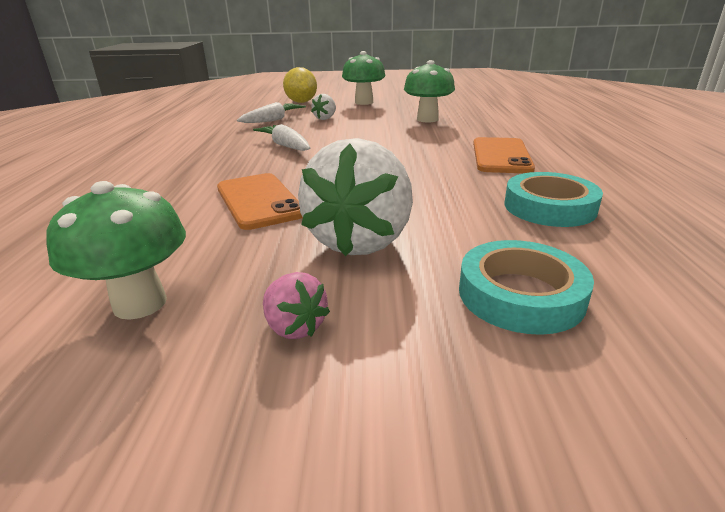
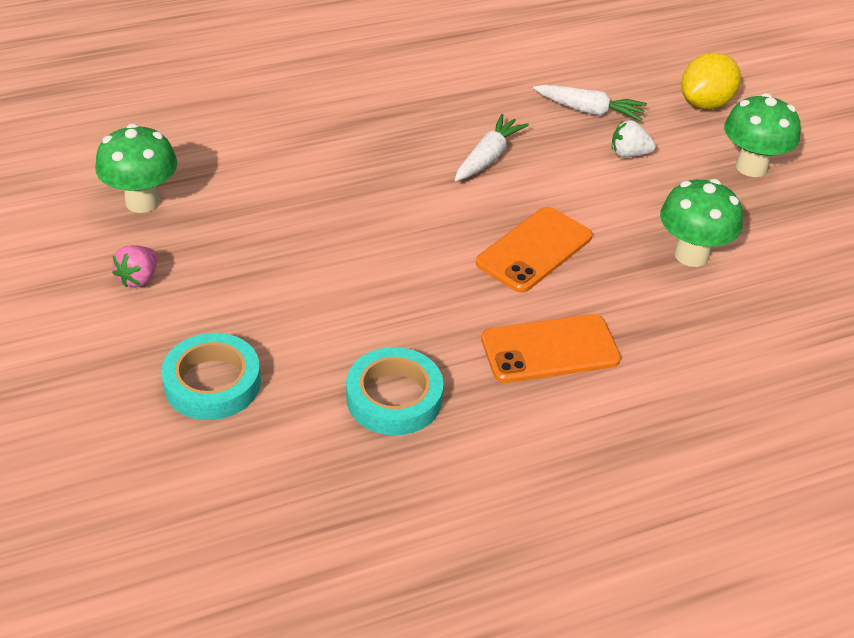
camera: 65 degrees right, 15 degrees up
(259, 201) = (321, 194): orange phone -> orange phone (534, 250)
(360, 241) = (266, 279): white strawberry -> none

